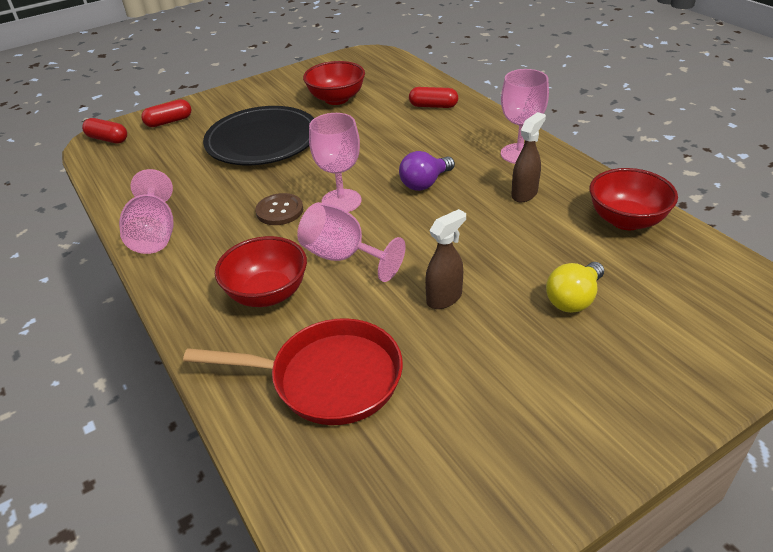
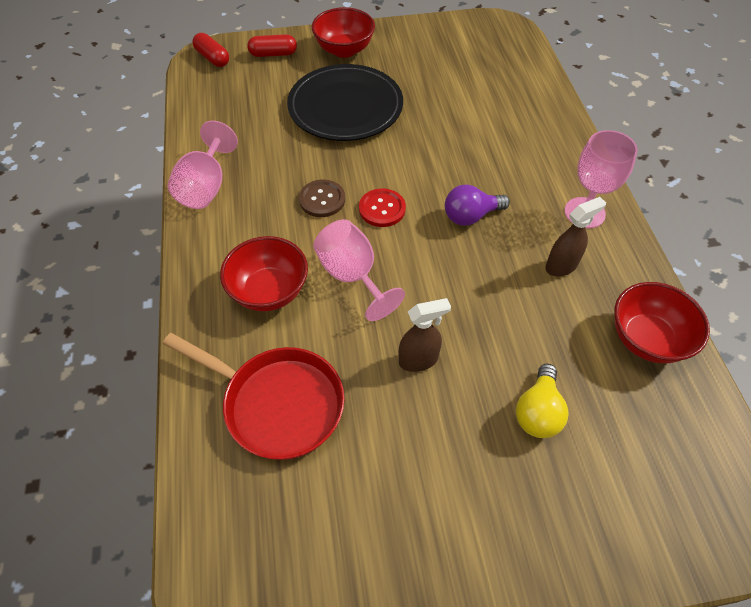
camera: 20 degrees right, 15 degrees up
(336, 99) = (439, 76): red bowl -> red bowl (344, 50)
(341, 201) = (382, 209): pink goblet -> red button
(433, 106) = (530, 118): red capsule -> none
(573, 299) = (538, 412): yellow light bulb -> yellow light bulb turned 45 degrees counterclockwise

